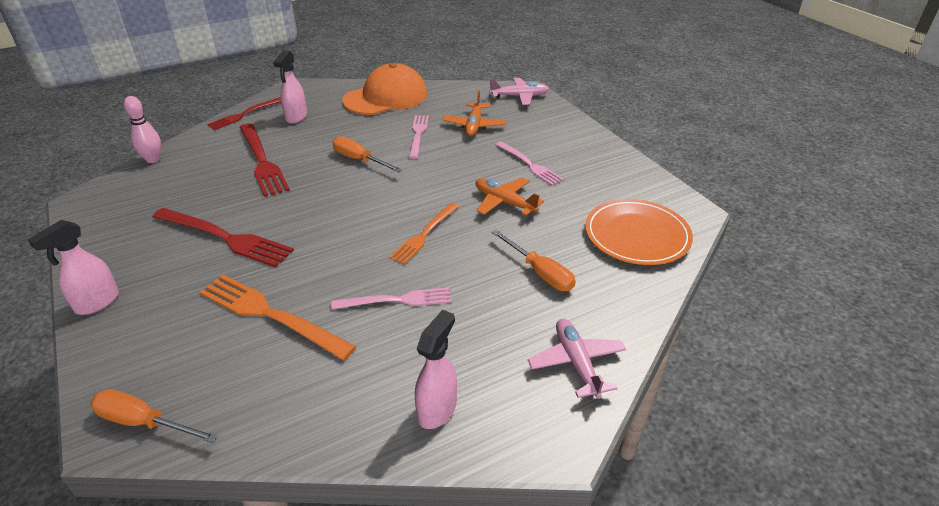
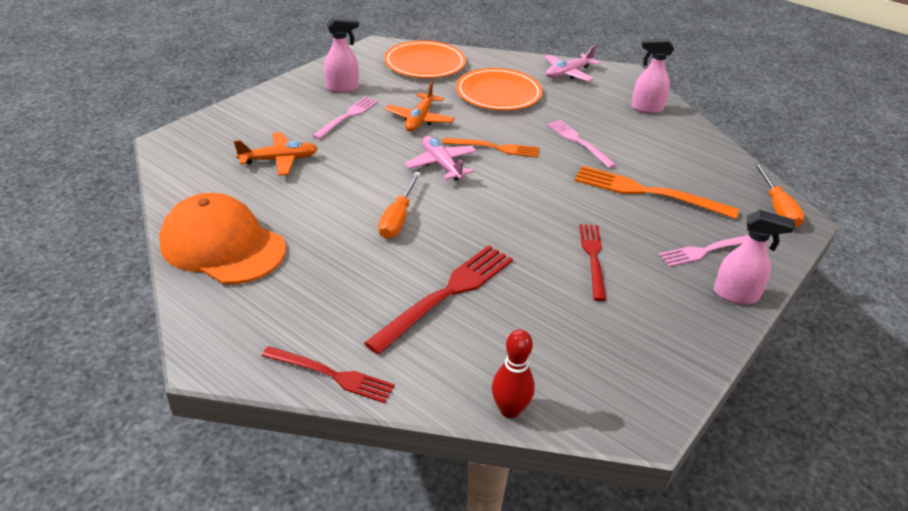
camera: 115 degrees left, 0 degrees up
(153, 159) = (509, 410): pink bowling pin -> red bowling pin
(225, 238) = (593, 258): red fork -> red fork, size x0.64
(270, 315) = (647, 192): orange fork -> orange fork turned 105 degrees clockwise
(296, 117) = (317, 311): pink spray bottle -> pink spray bottle (342, 88)
(418, 134) = (318, 193): pink fork -> pink fork (707, 250)
(519, 96) = (189, 143): pink plane -> pink plane (441, 164)
(539, 272) = (498, 93): orange screwdriver -> orange plate

